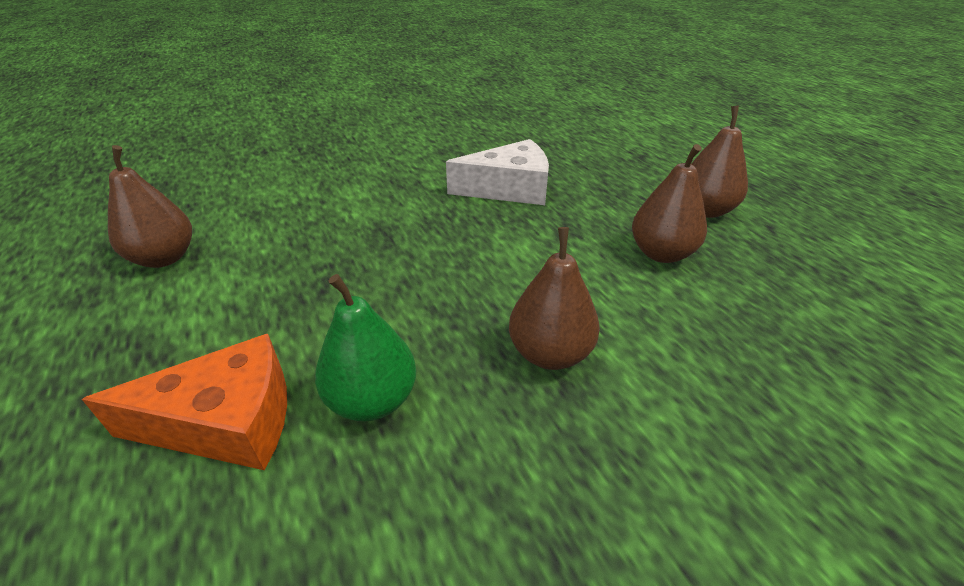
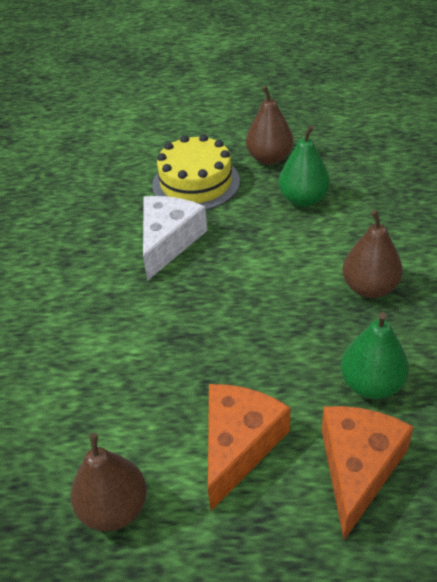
camera: 60 degrees left, 5 degrees up
(248, 311) = (239, 445): none -> orange cheese
(609, 179) = (196, 183): none -> yellow cake
(661, 253) = (303, 199): brown pear -> green pear

